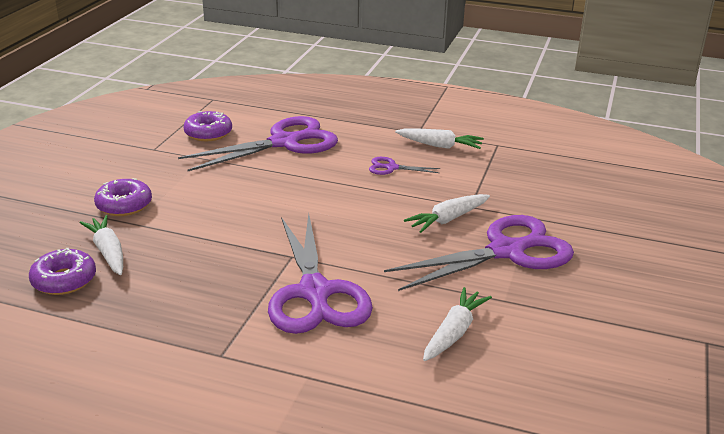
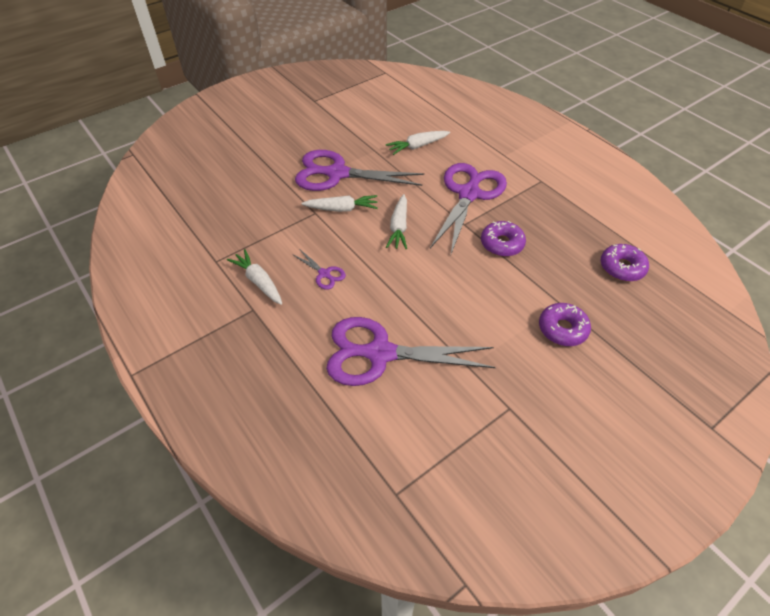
camera: 145 degrees left, 20 degrees up
(108, 252) = (586, 280): white carrot -> white carrot (399, 227)
(208, 133) = (441, 410): purple donut -> purple donut (502, 244)

